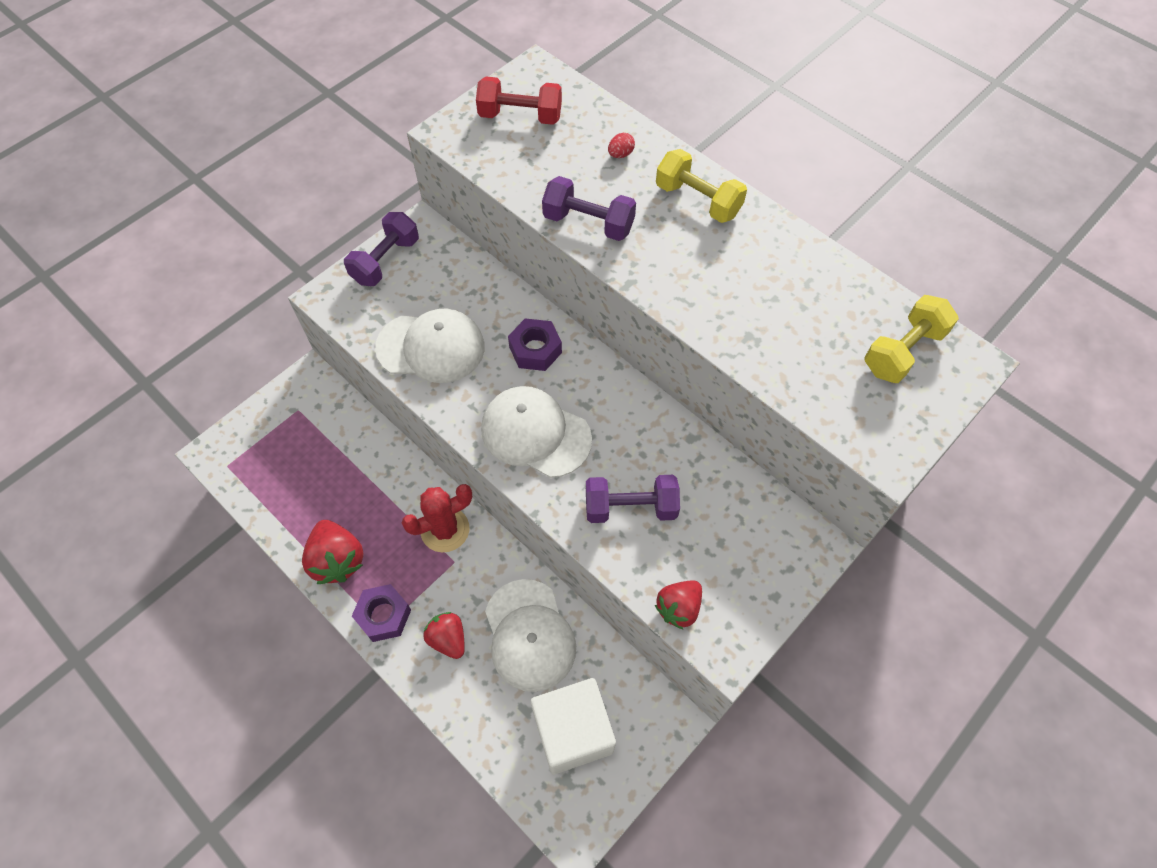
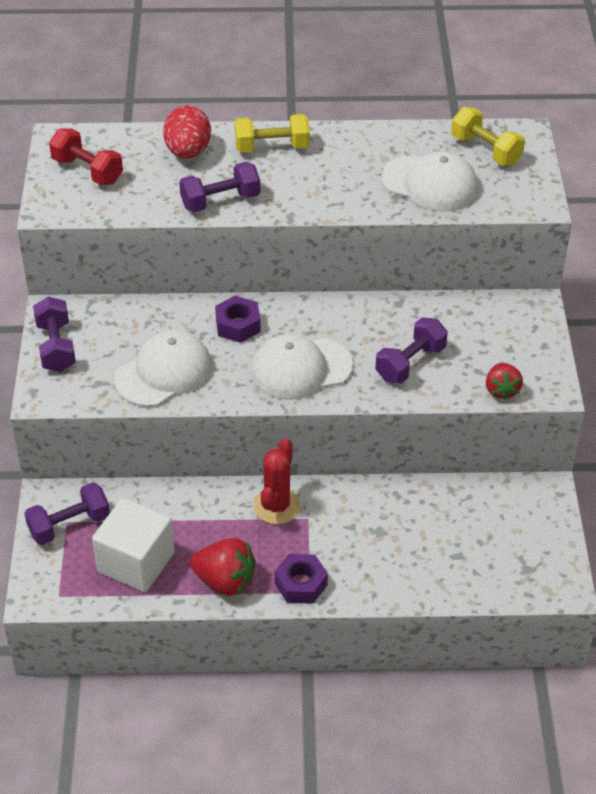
camera: 45 degrees left, 15 degrees down
(296, 414) = (69, 525): none -> purple dumbbell
(448, 639) = (361, 561): red strawberry -> none
(520, 116) = (87, 171): red dumbbell -> red dumbbell turned 75 degrees clockwise
(529, 635) = (409, 517): white cap -> white cap (430, 184)
(573, 732) = (500, 542): white cube -> white cube (136, 562)
(620, 154) = (188, 152): red egg -> red egg, size x2.35
(903, 351) = (485, 150): yellow dumbbell -> yellow dumbbell turned 45 degrees counterclockwise

